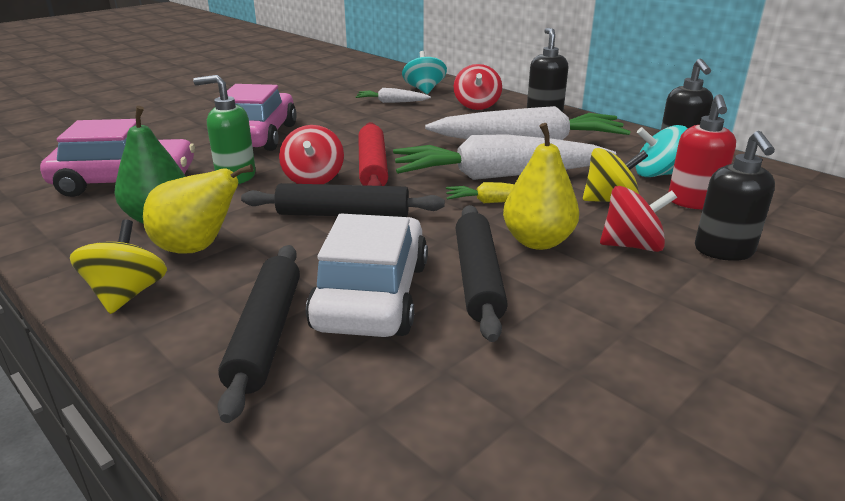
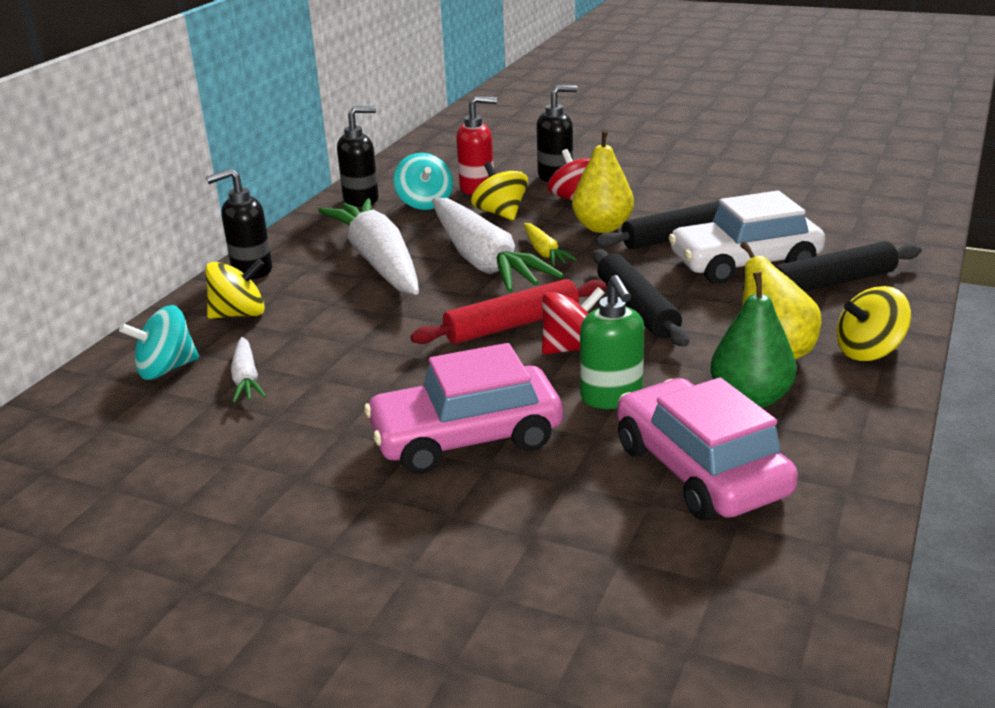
camera: 110 degrees left, 0 degrees up
(477, 105) = (239, 314): red spinning top -> yellow spinning top

